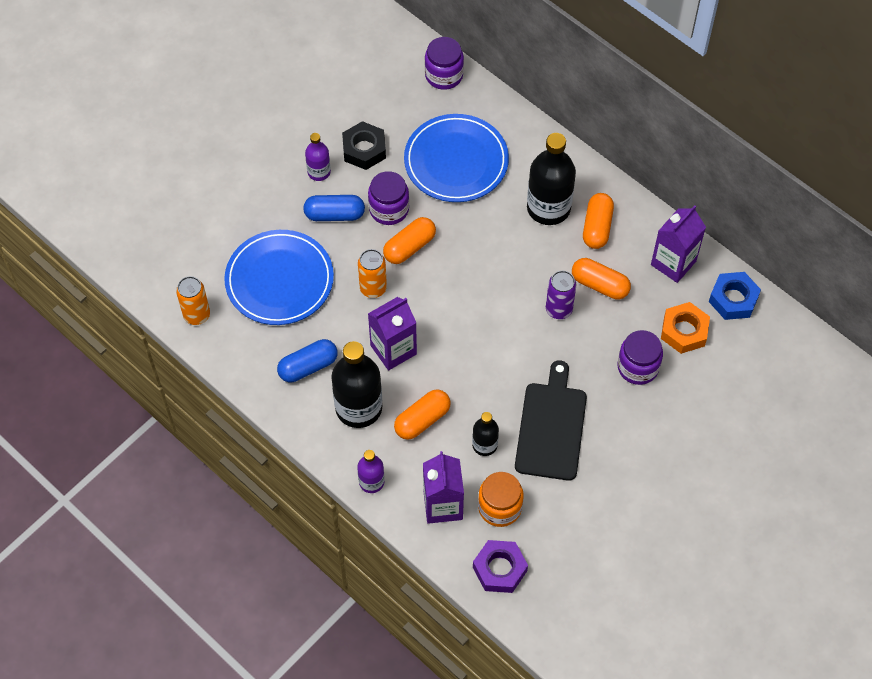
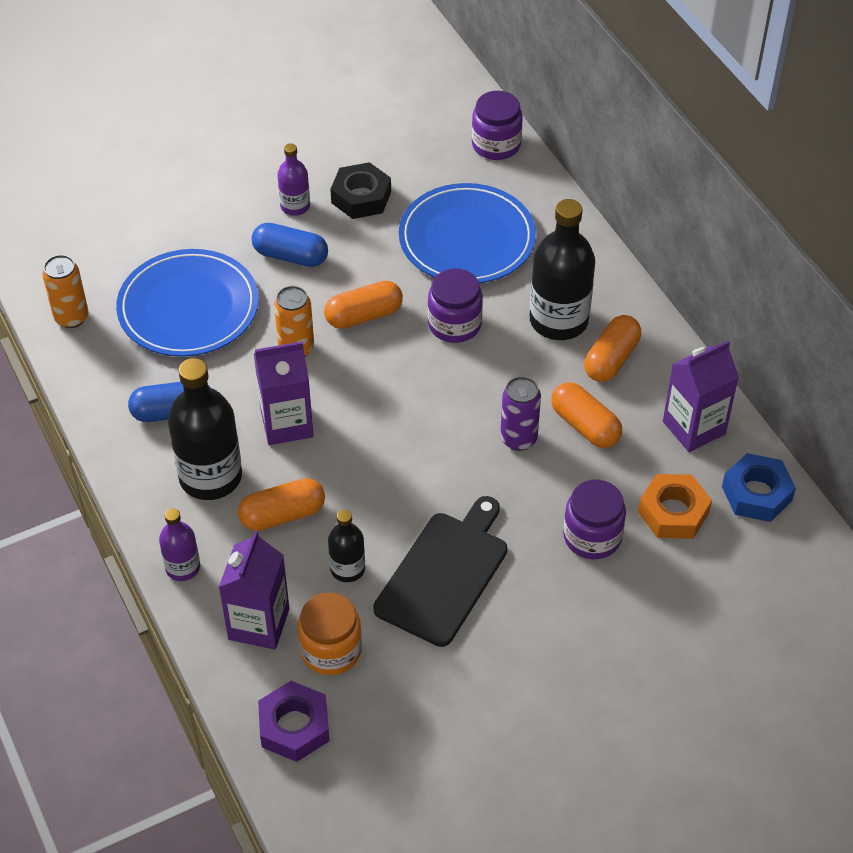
camera: 20 degrees right, 10 degrees down
(389, 209) = (359, 268): purple jar -> purple jar (454, 324)

